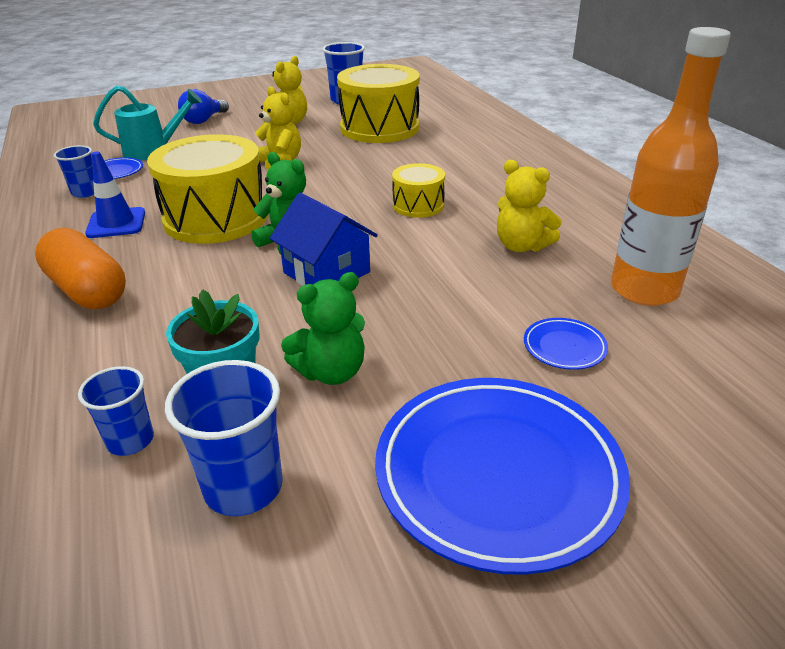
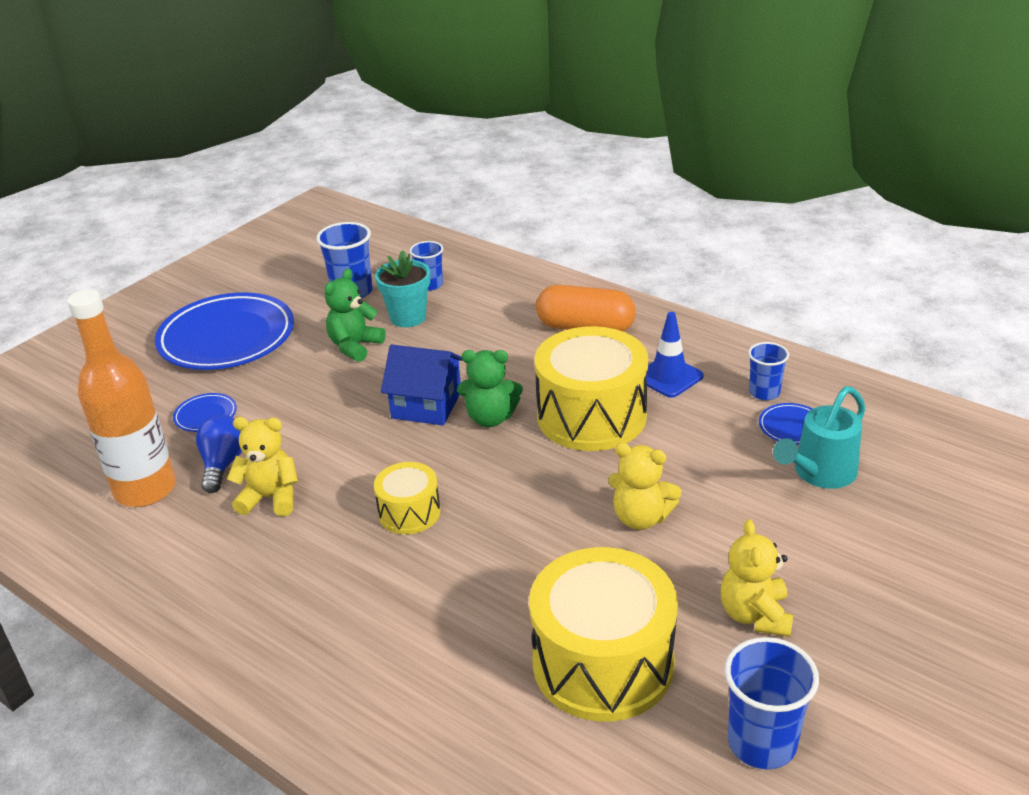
camera: 150 degrees right, 0 degrees up
(204, 120) = (880, 563): blue light bulb -> blue light bulb (223, 464)

